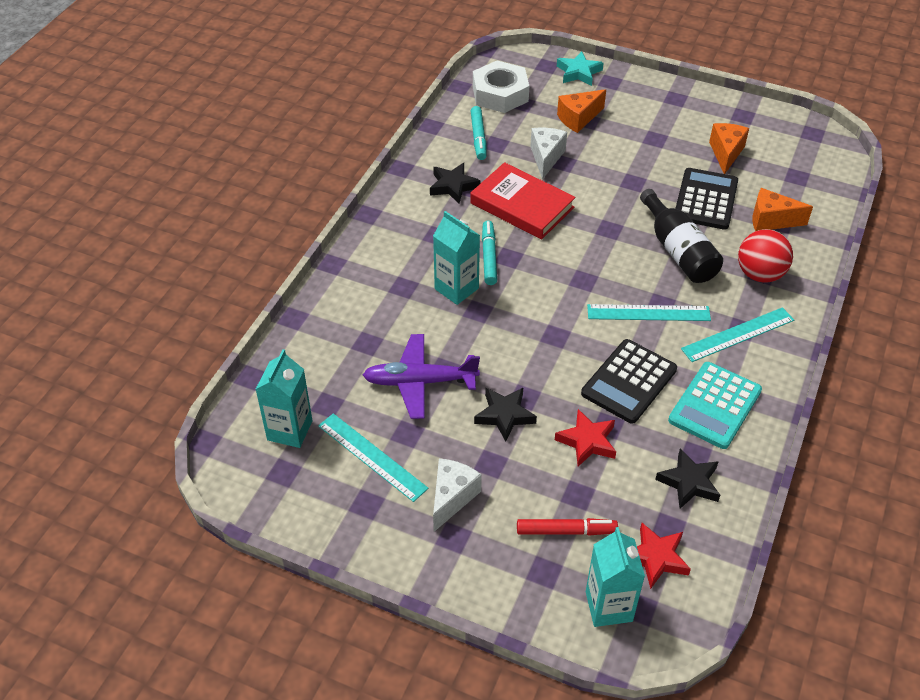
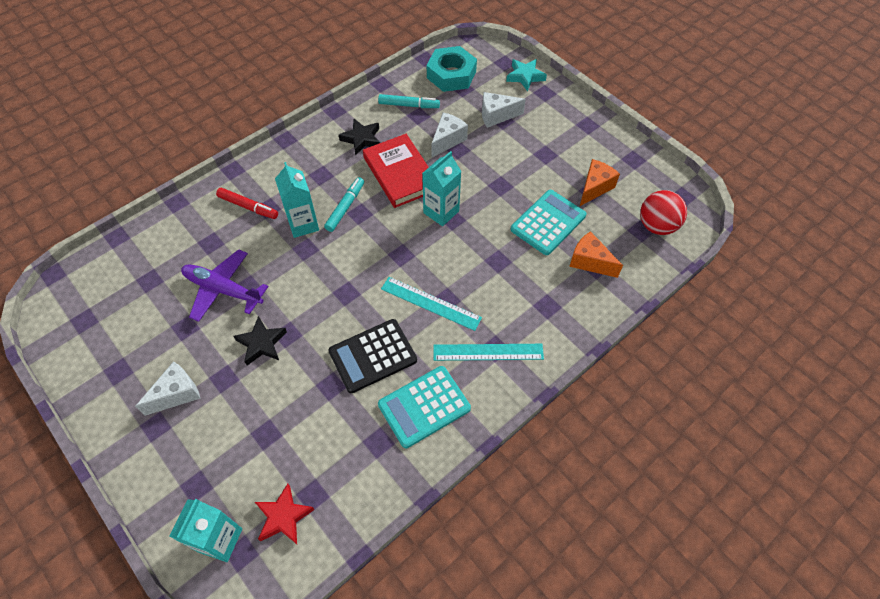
camera: 25 degrees right, 10 degrees up
(290, 430) = (111, 290): turquoise carton -> turquoise carton (441, 212)
(372, 456) = (148, 335): turquoise ruler -> none
(478, 137) = (409, 105): turquoise marker -> turquoise marker turned 105 degrees counterclockwise
(500, 94) = (451, 75): white nut -> turquoise nut
(566, 531) = (235, 461): red marker -> red marker (248, 207)
(578, 118) = (496, 116): orange cheese -> white cheese
(587, 441) = (305, 392): red star -> none
(678, 251) = (493, 259): black bottle -> none
(689, 482) = (355, 464): black star -> none
(705, 199) = (548, 222): black calculator -> turquoise calculator
(759, 274) = (545, 306): red ball -> red ball (657, 226)

